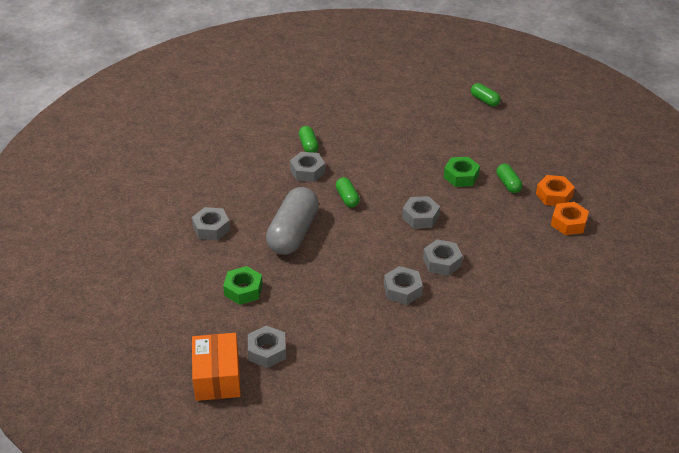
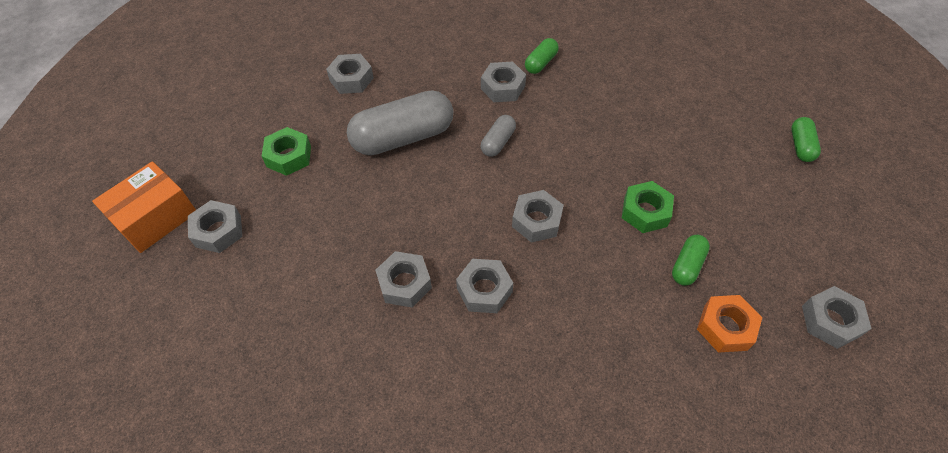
camera: 50 degrees right, 15 degrees up
(347, 198) = (498, 142): green capsule -> grey capsule
(568, 223) = (694, 379): orange nut -> none
(585, 162) = (830, 321): none -> grey nut

